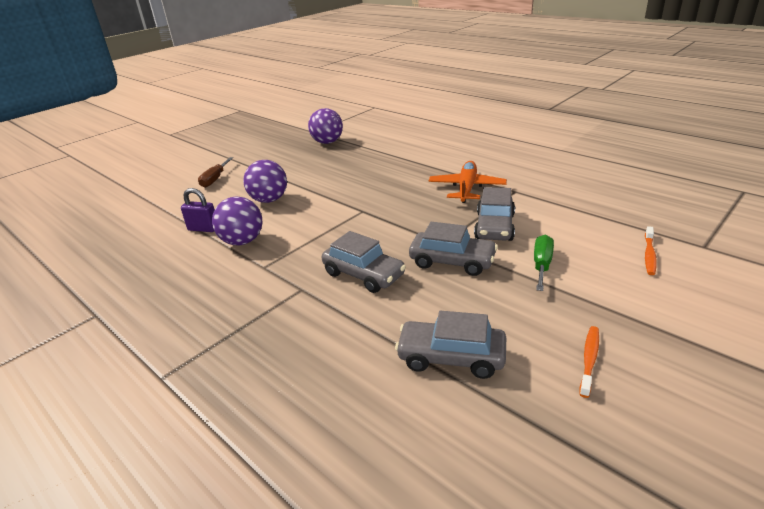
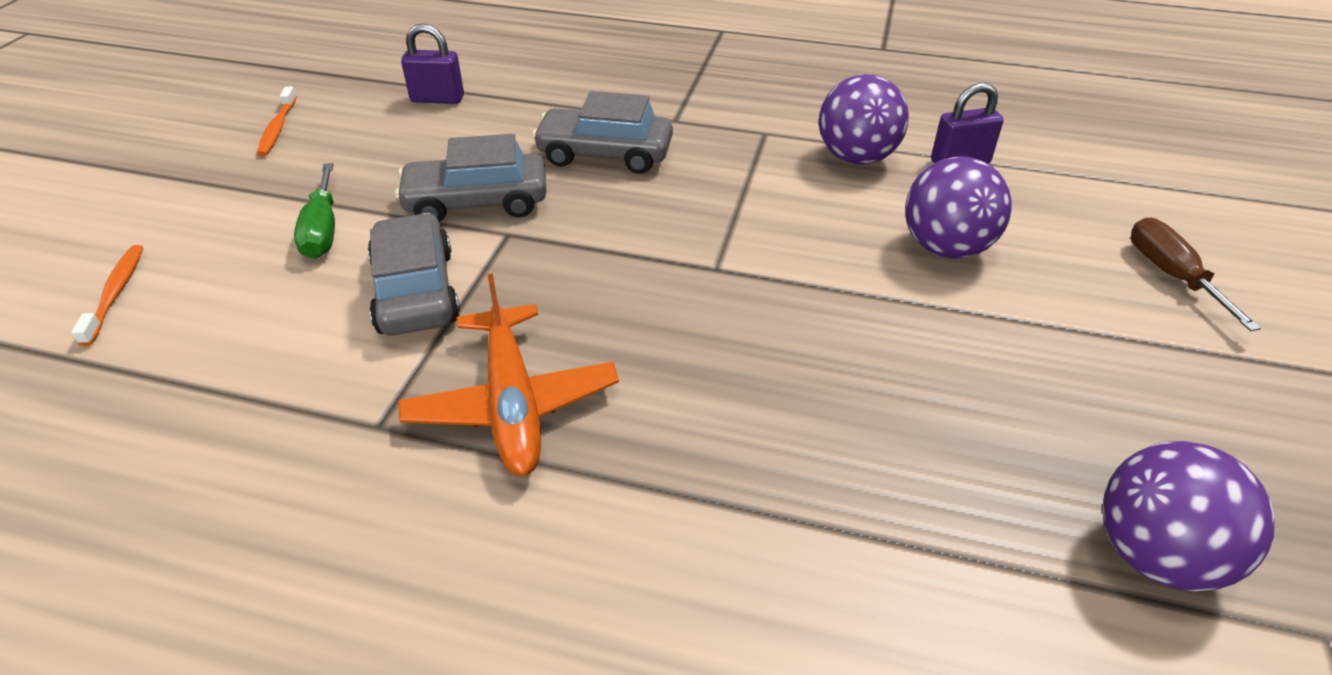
camera: 150 degrees right, 10 degrees up
(451, 357) = (437, 99): grey car -> purple padlock

